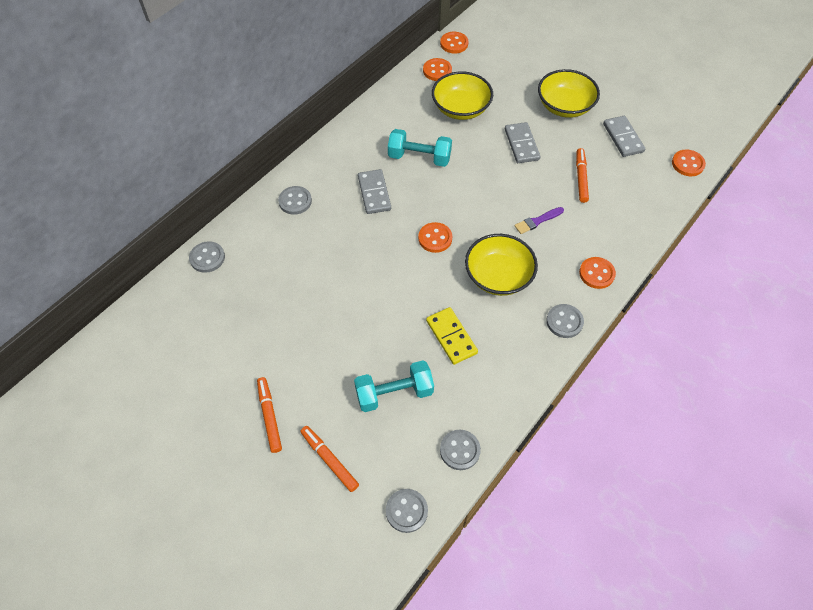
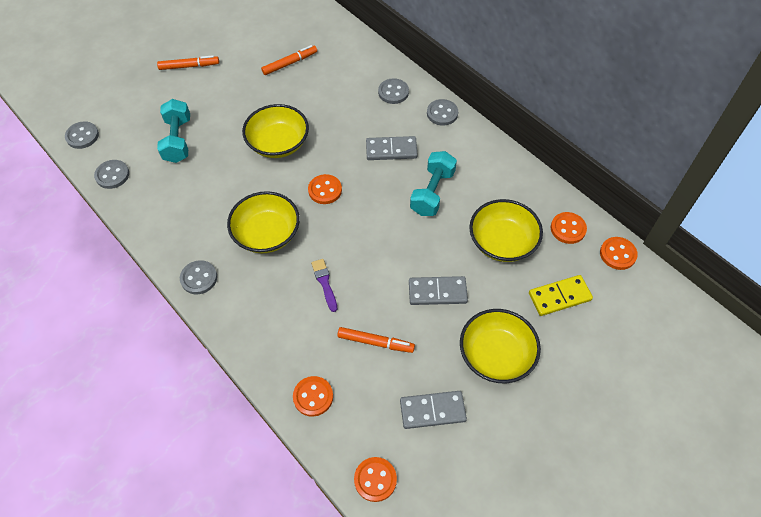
camera: 100 degrees right, 0 degrees up
(207, 258) = (344, 35): grey button -> grey button (442, 113)
(329, 460) = (141, 97): orange marker -> orange marker (290, 63)
(382, 290) = (278, 143): none -> yellow bowl
(451, 337) = (215, 186): yellow domino -> yellow domino (559, 296)
(596, 274) = (243, 322): orange button -> orange button (313, 397)

